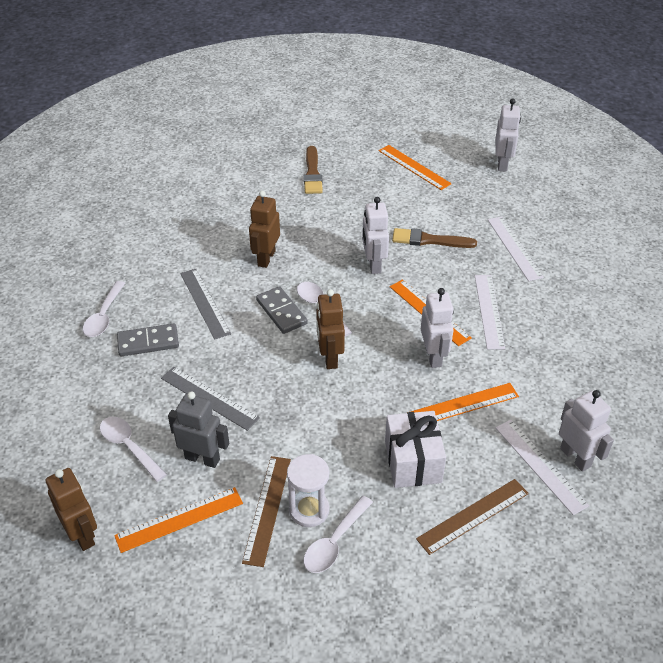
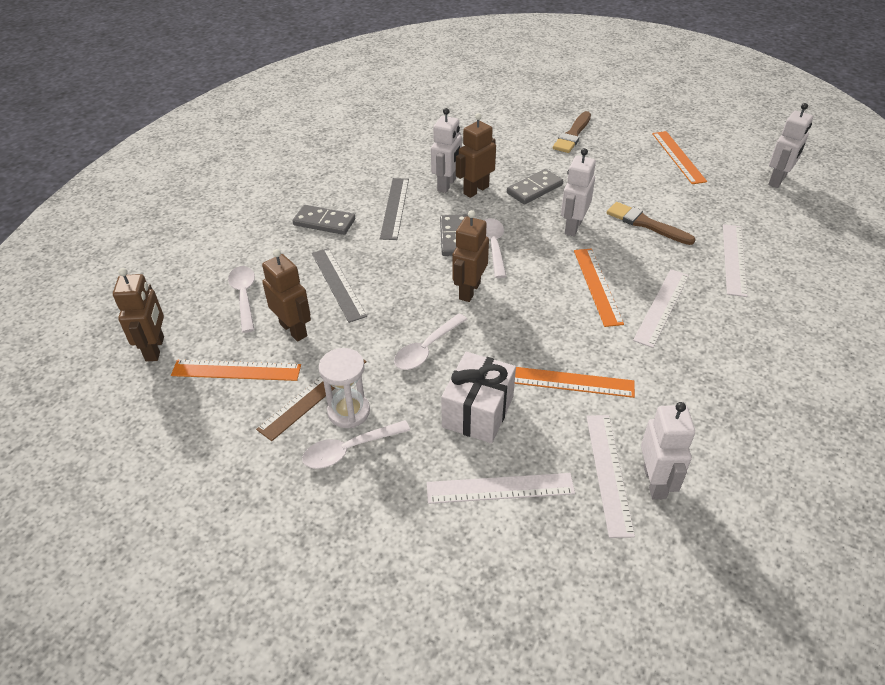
camera: 30 degrees right, 0 degrees up
(104, 316) = (306, 191): white spoon -> white spoon (427, 349)
(202, 458) = (294, 330): grey robot -> brown robot
(316, 239) = (534, 189): none -> grey domino
(433, 356) = (571, 326): white robot -> white robot (447, 185)
(473, 516) = (500, 488): brown ruler -> white ruler

